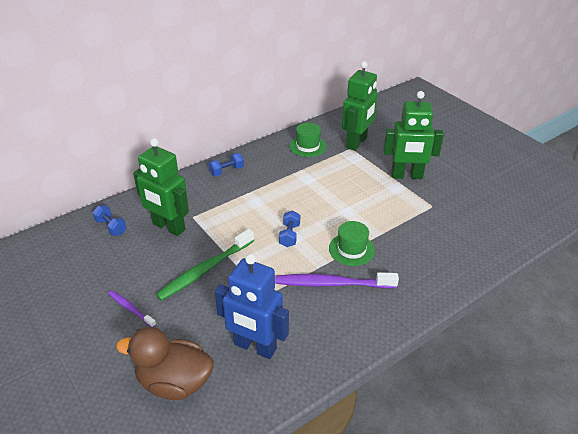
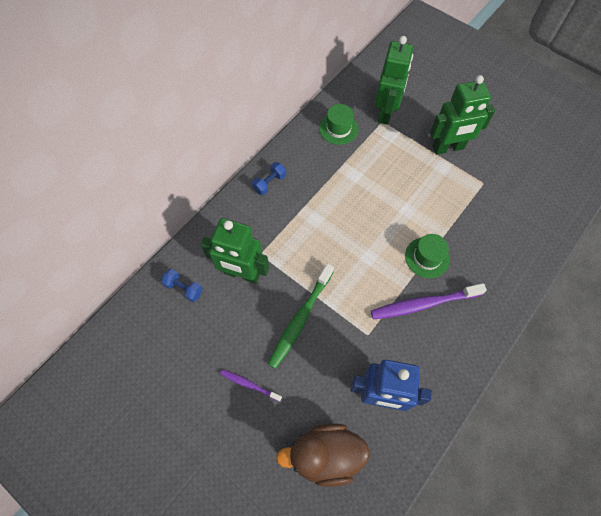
camera: 15 degrees left, 25 degrees up
(289, 235) = (363, 254): blue dumbbell -> none

